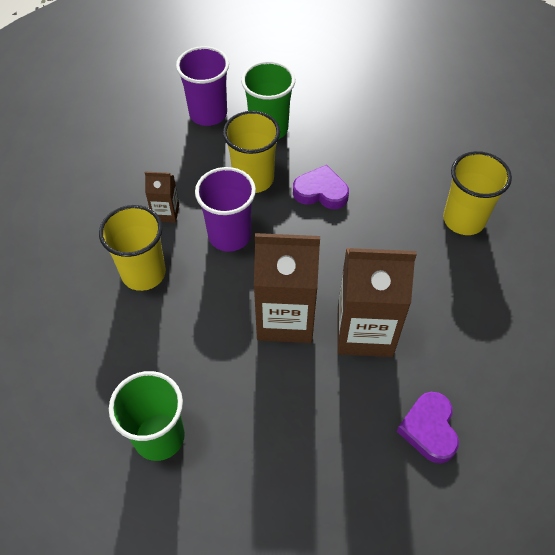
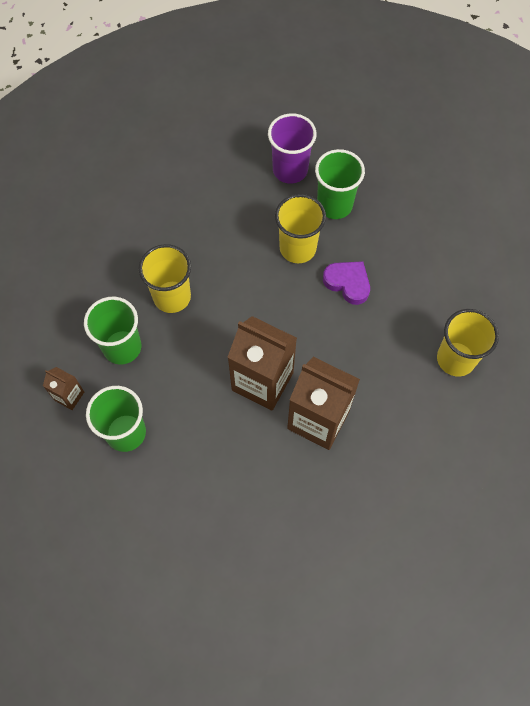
camera: 25 degrees right, 10 degrees up
(111, 346) = (122, 347): none -> green cup
(166, 213) = (212, 250): brown carton -> brown carton (69, 396)
(229, 235) = (253, 292): purple cup -> none
(429, 429) = (325, 518): purple heart -> none

